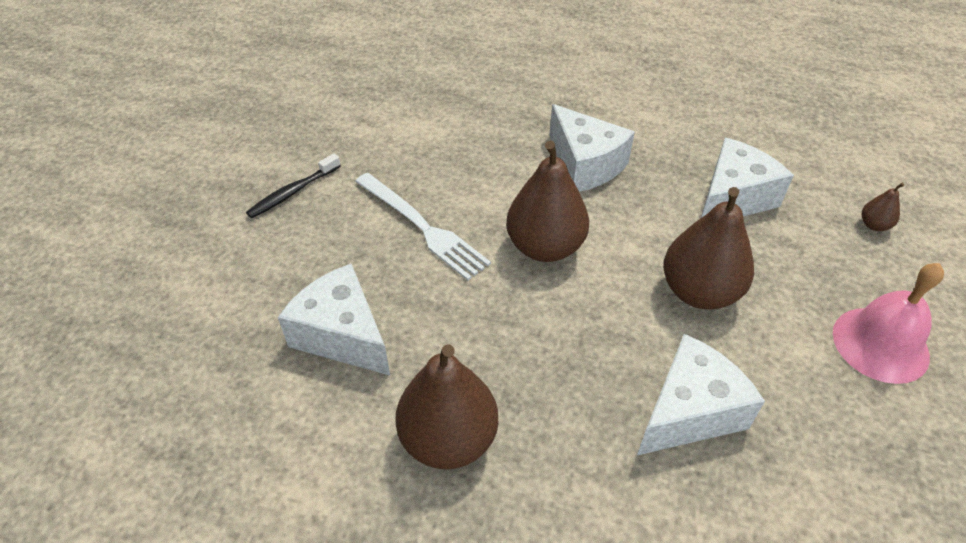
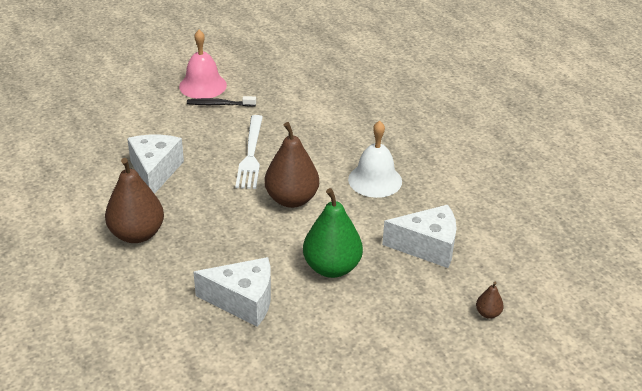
camera: 45 degrees right, 10 degrees down
(585, 165) = (375, 180): white cheese -> white bell
(699, 292) = (332, 267): brown pear -> green pear
(880, 344) = (383, 353): pink bell -> pink bell (203, 85)

